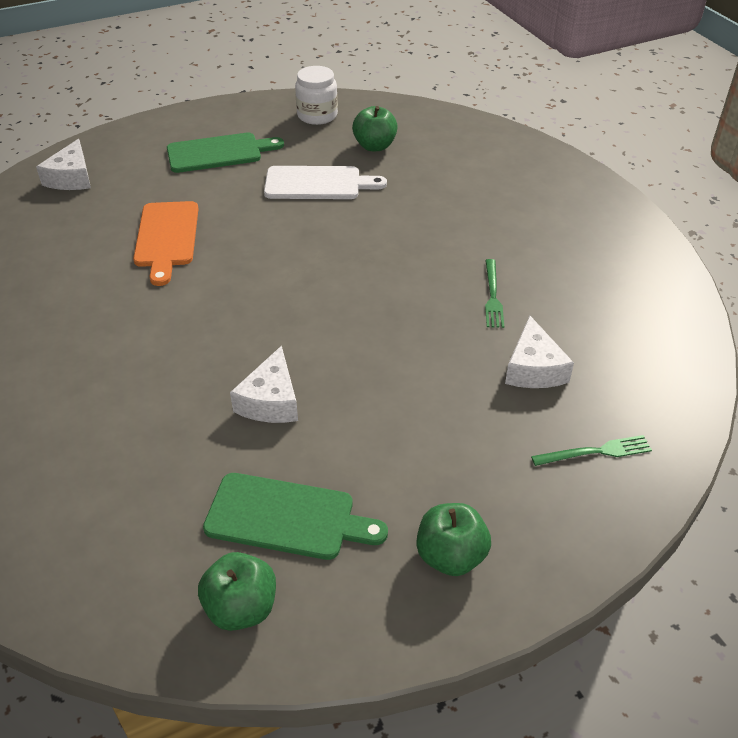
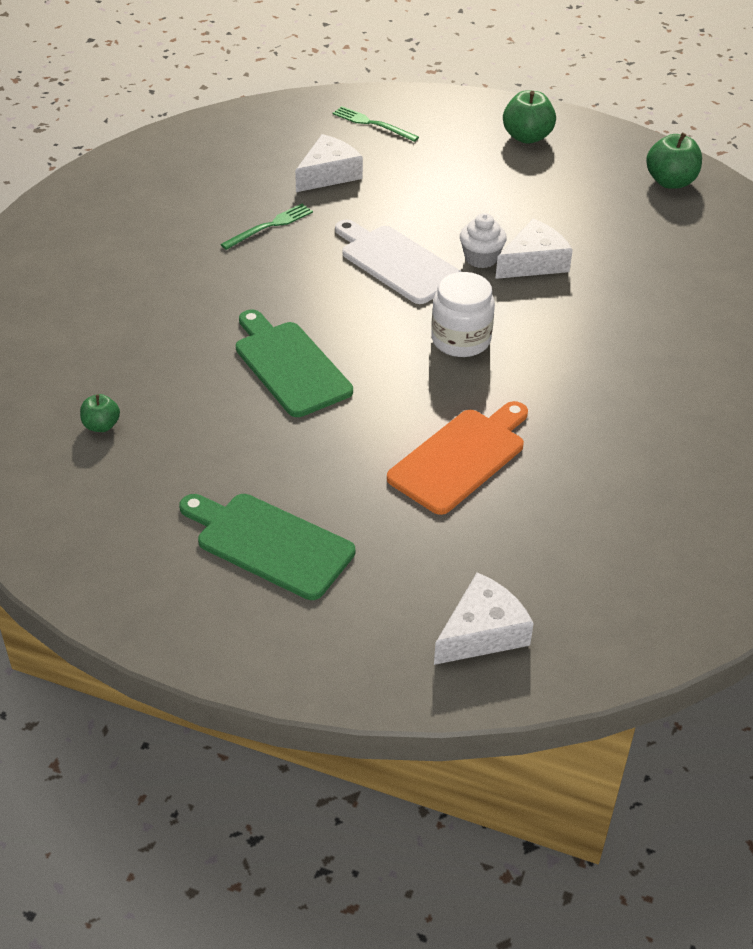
camera: 135 degrees left, 0 degrees up
(287, 517) = (599, 200): green cutting board -> green cutting board (289, 365)
(315, 375) = (481, 258): none -> white cupcake
(317, 115) = (79, 521): white jar -> white jar (461, 340)
(317, 184) = (232, 419): white cutting board -> white cutting board (397, 262)
(374, 146) = (101, 426): green apple -> green apple, size x0.58

